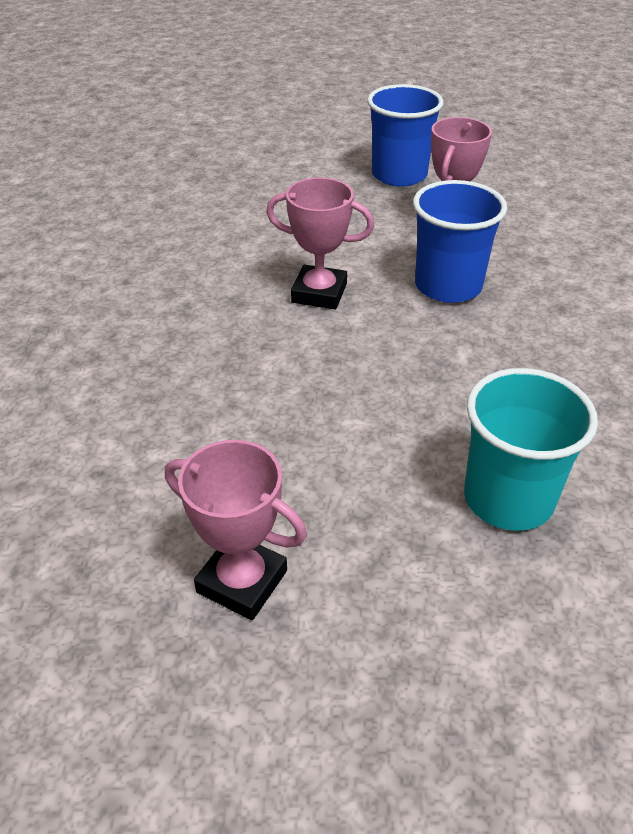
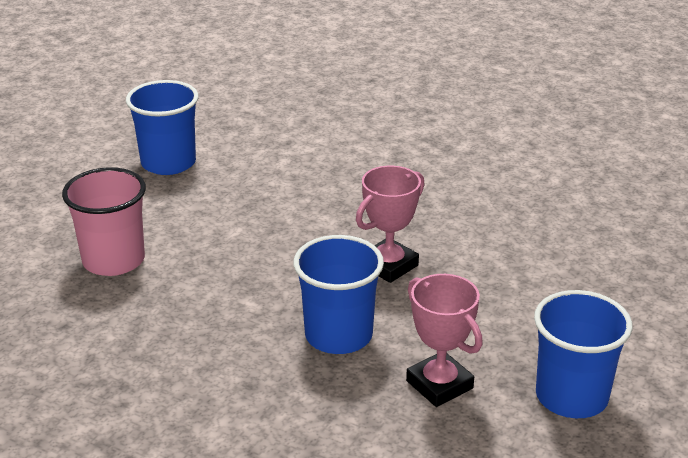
camera: 120 degrees right, 10 degrees down
(242, 581) = (168, 163): pink trophy -> blue cup
(508, 498) = (113, 260): turquoise cup -> pink cup

